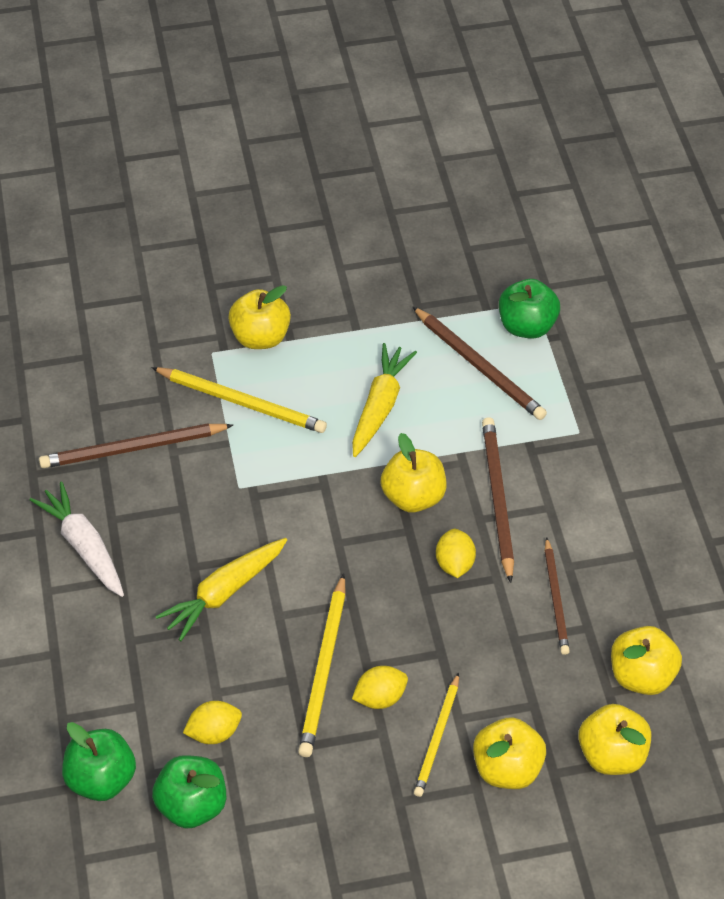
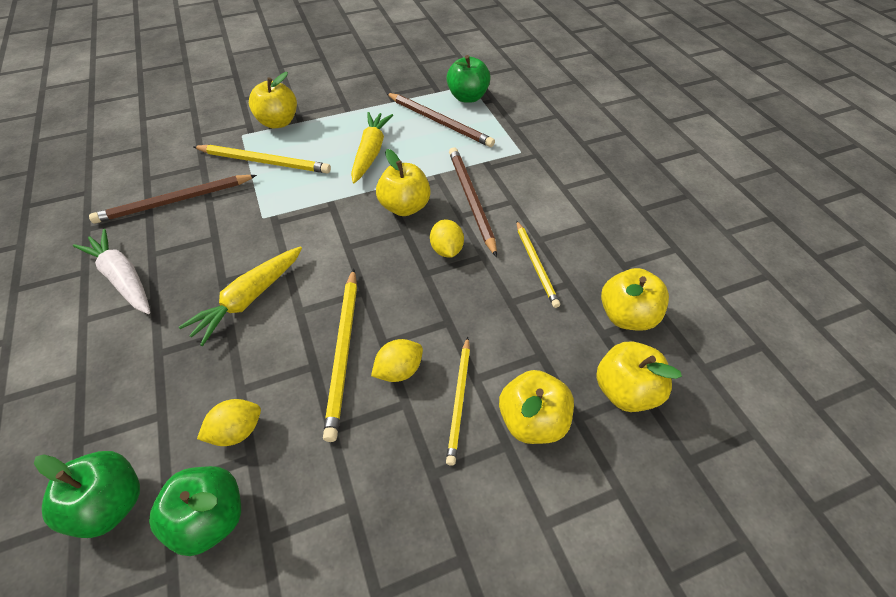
camera: 10 degrees left, 0 degrees up
(556, 599) = (536, 265): brown pencil -> yellow pencil

